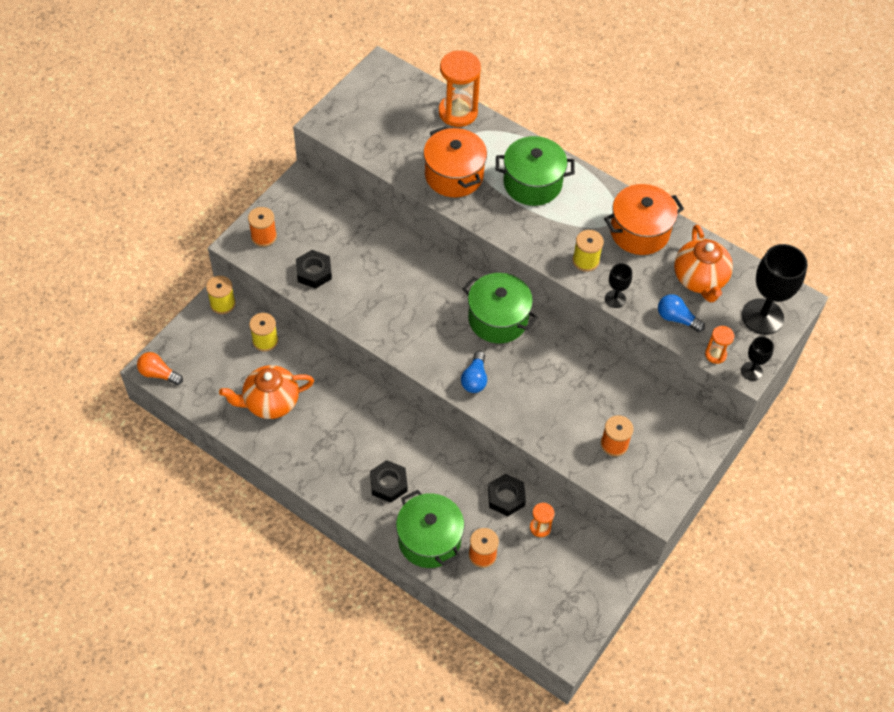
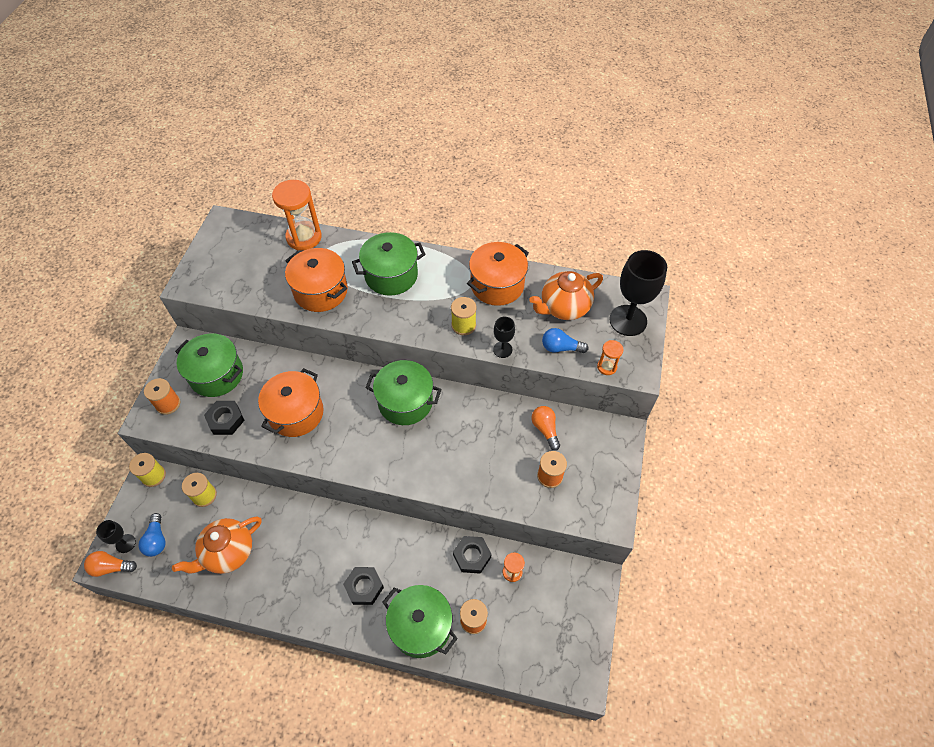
camera: 20 degrees left, 0 degrees up
(319, 224) = (216, 375): none -> green pot
(384, 290) = (296, 413): none -> orange pot
(474, 379) = (406, 464): blue light bulb -> blue light bulb (157, 540)
(630, 398) = (545, 429): none -> orange light bulb
(699, 279) = (564, 308): orange teapot -> orange teapot turned 90 degrees clockwise
(751, 371) = (642, 370): black goblet -> black goblet (125, 543)

